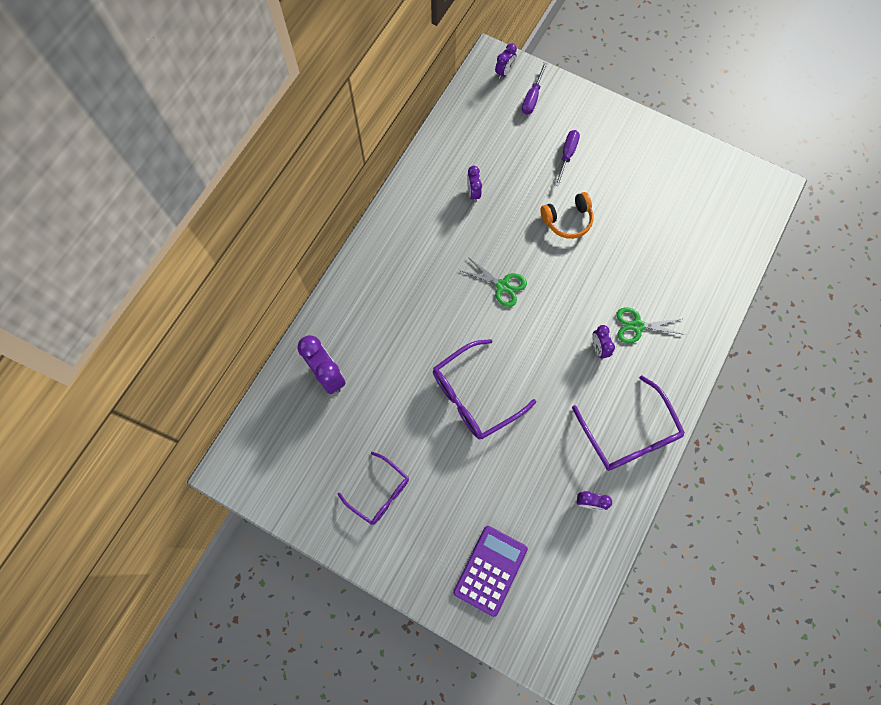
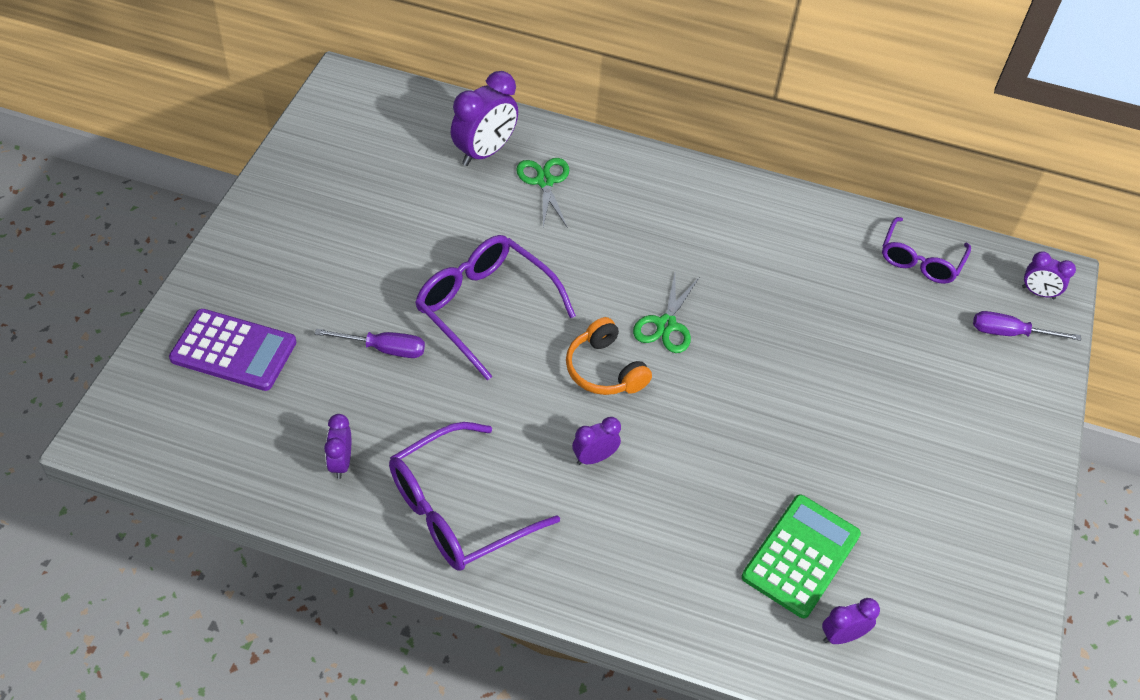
camera: 75 degrees right, 20 degrees down
(379, 492) = (332, 221): purple glasses -> purple glasses (920, 259)
(473, 193) = (808, 275): purple clock -> purple clock (842, 636)
(567, 155) = (923, 388): purple screwdriver -> purple screwdriver (384, 349)
(567, 220) = (805, 398): orange headphones -> orange headphones (604, 370)
(637, 326) = (647, 510): green scissors -> green scissors (545, 181)
(672, 251) = (800, 556): none -> green calculator

